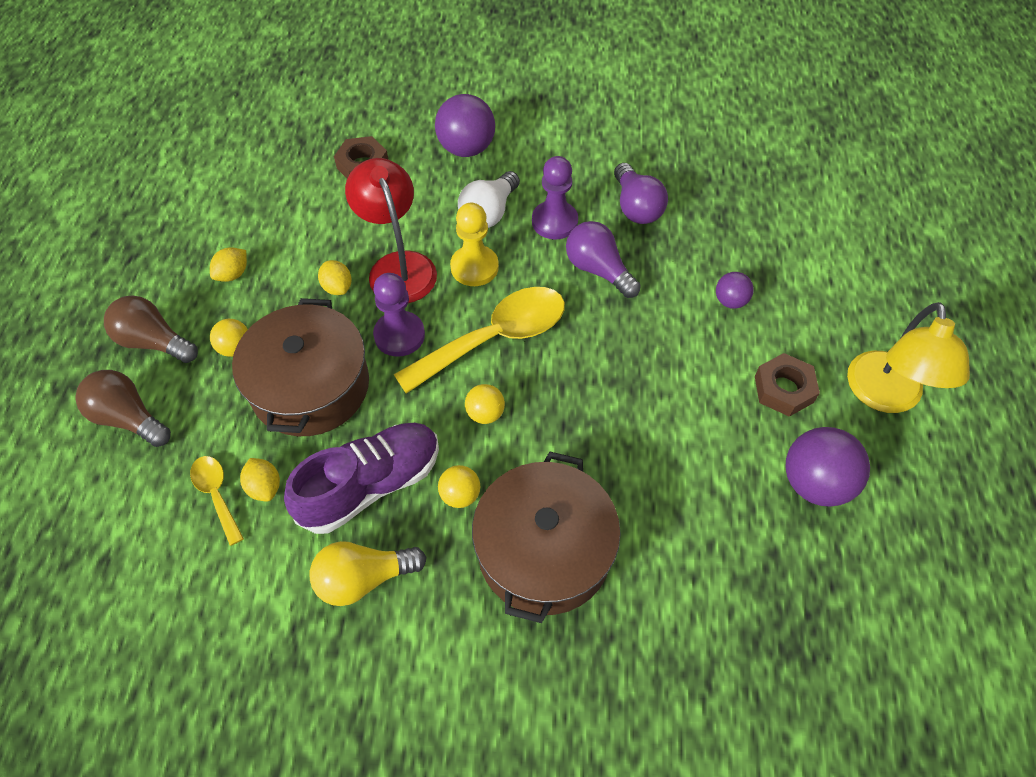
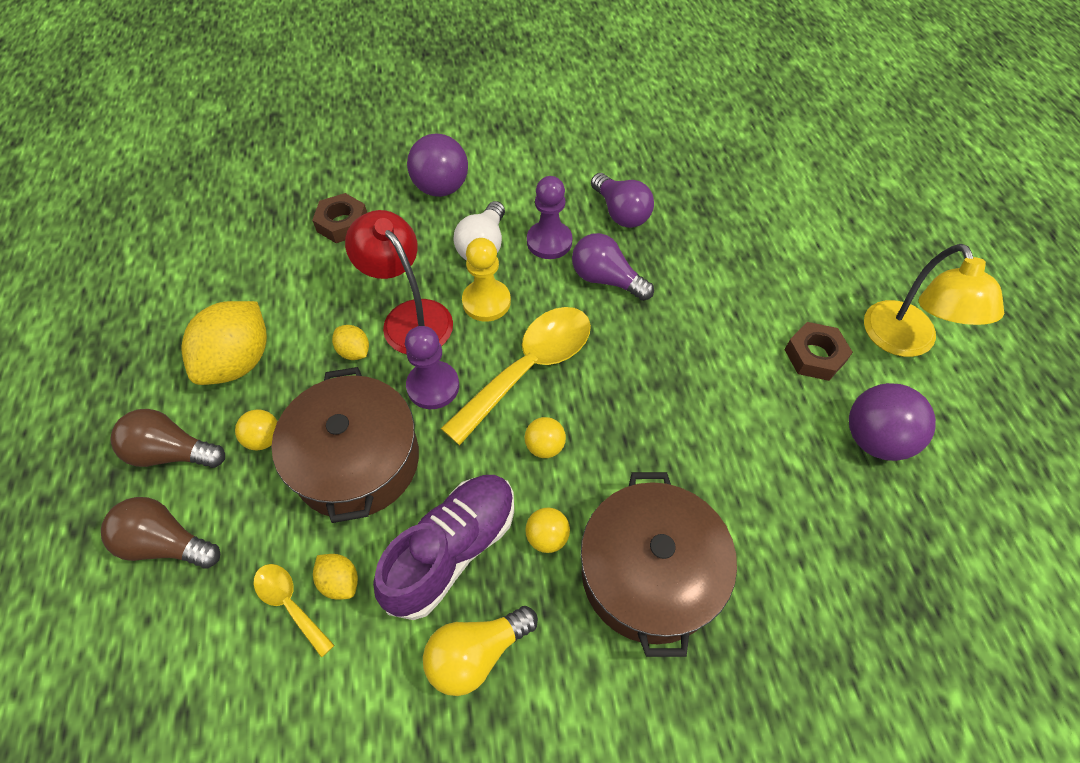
camera: 15 degrees left, 0 degrees up
(233, 274) = (239, 361): yellow lemon -> yellow lemon, size x2.13
(730, 301) = (737, 283): purple ball -> none

